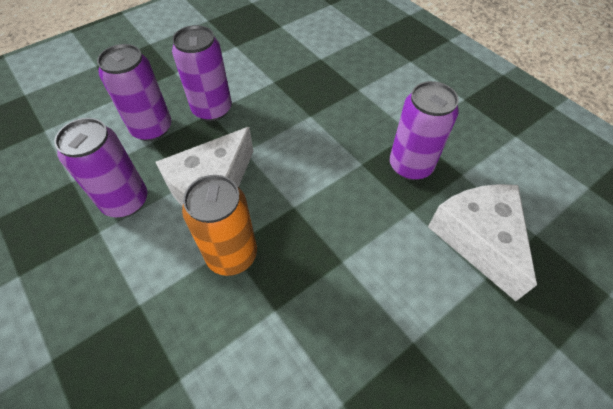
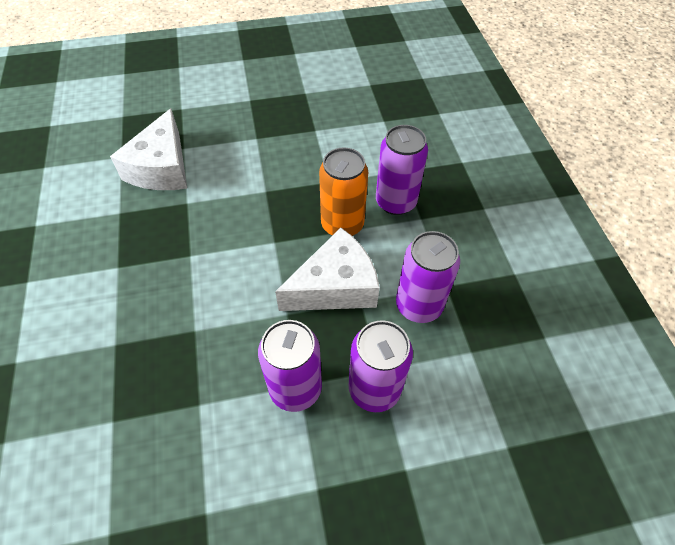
camera: 155 degrees left, 0 degrees up
(410, 166) = (152, 236): purple can -> purple can (395, 202)

